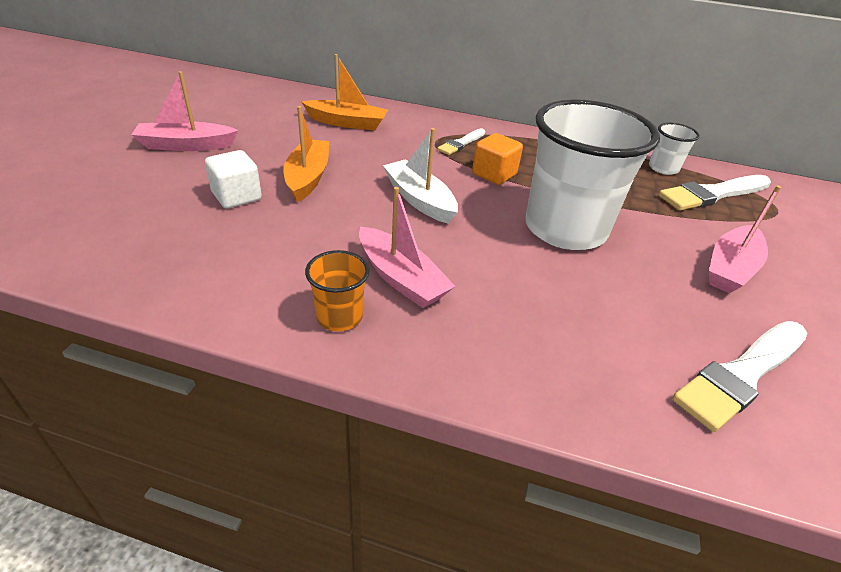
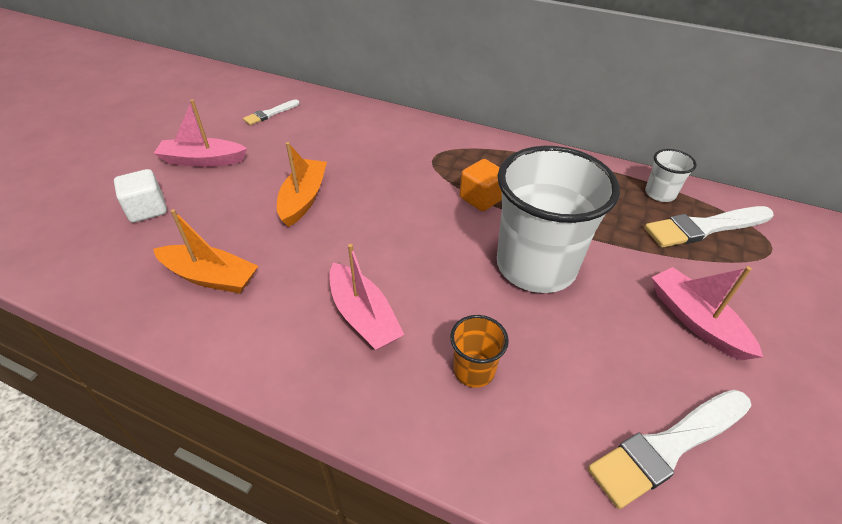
camera: 10 degrees right, 5 degrees up
(237, 196) = (236, 219): white cube -> white cube (147, 209)
(339, 317) = (299, 355): orange cup -> orange cup (474, 370)
(347, 123) = (353, 134): orange boat -> orange boat (210, 277)
(419, 200) = (401, 227): white boat -> none
(461, 143) = (458, 160): white brush -> white brush (270, 114)
(730, 268) = (695, 320): pink boat -> pink boat turned 105 degrees clockwise

